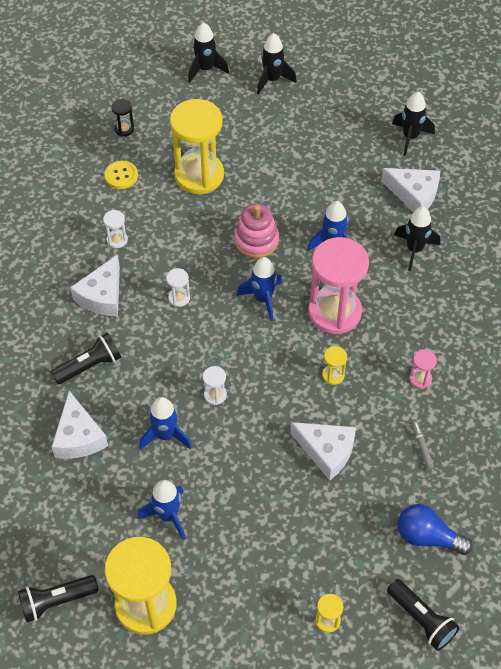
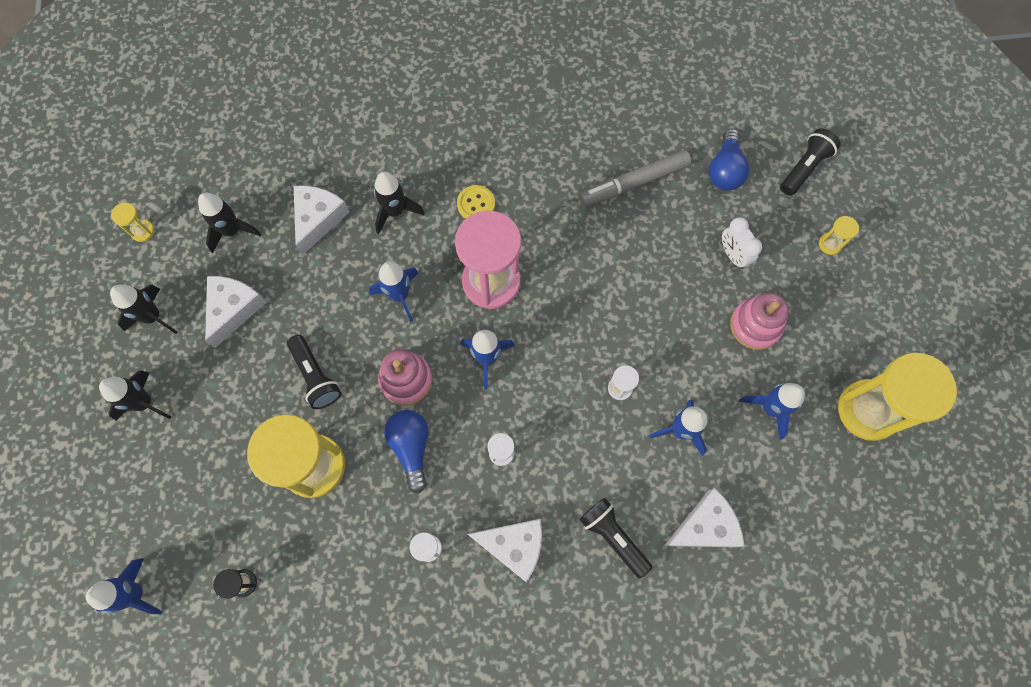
camera: 100 degrees left, 15 degrees up
(56, 601) = (892, 500): black flashlight -> black flashlight (315, 376)
(121, 176) = (325, 567): yellow button -> yellow button (476, 204)
(134, 72) = (136, 593): none -> blue rocket
(198, 238) = (411, 447): none -> blue light bulb
(205, 69) = (128, 494): black rocket -> black rocket (153, 317)
(252, 523) = (755, 325): none -> pink stacking toy
(326, 451) = (659, 267): white cheese -> white cheese (233, 309)
(330, 521) = (733, 255): none -> white clock
(333, 375) = (570, 273): yellow hourglass -> yellow hourglass (142, 231)
(420, 378) = (557, 191): pink hourglass -> none
(422, 447) = (633, 183): grey marker -> grey marker, size x2.26

